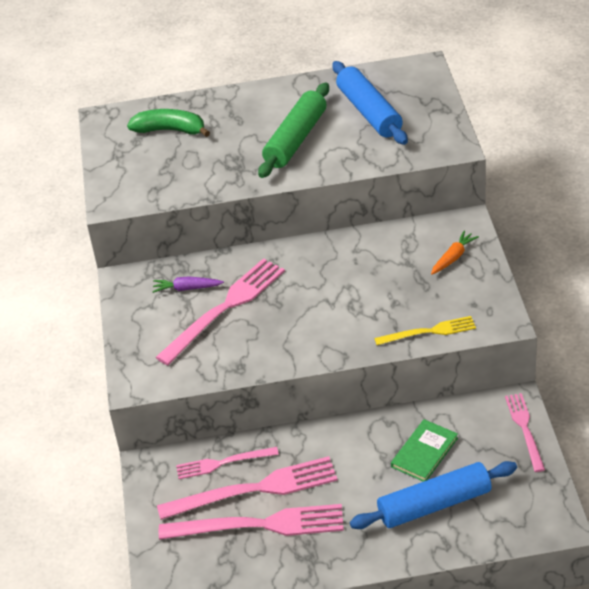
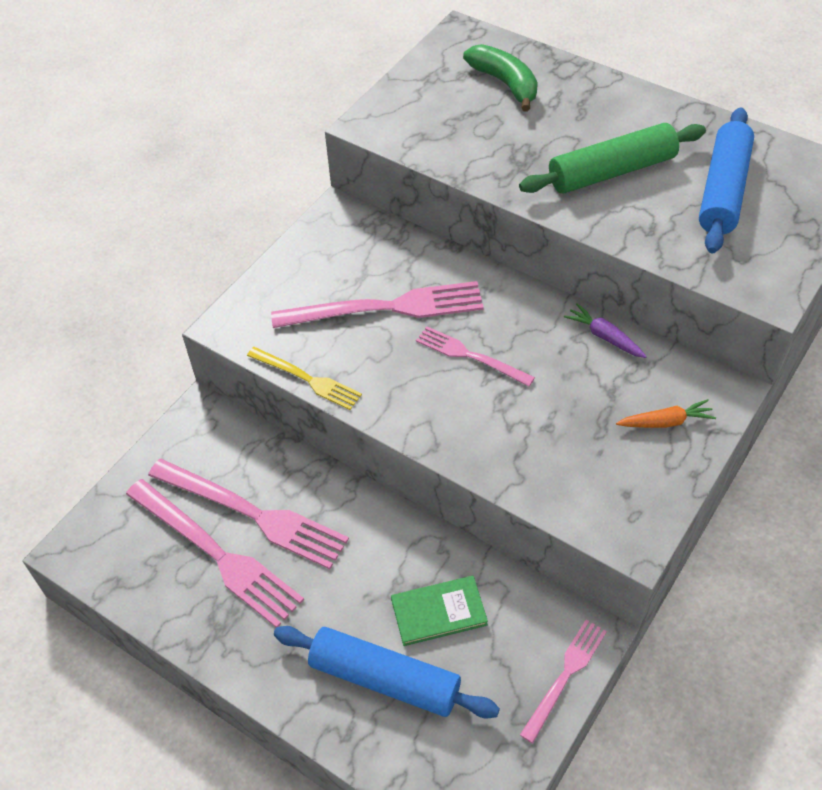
camera: 40 degrees right, 10 degrees up
(187, 288) = (378, 262): purple carrot -> purple carrot (604, 336)
(223, 463) = (258, 463): pink fork -> pink fork (470, 356)
(428, 332) = (544, 488): yellow fork -> yellow fork (306, 379)

